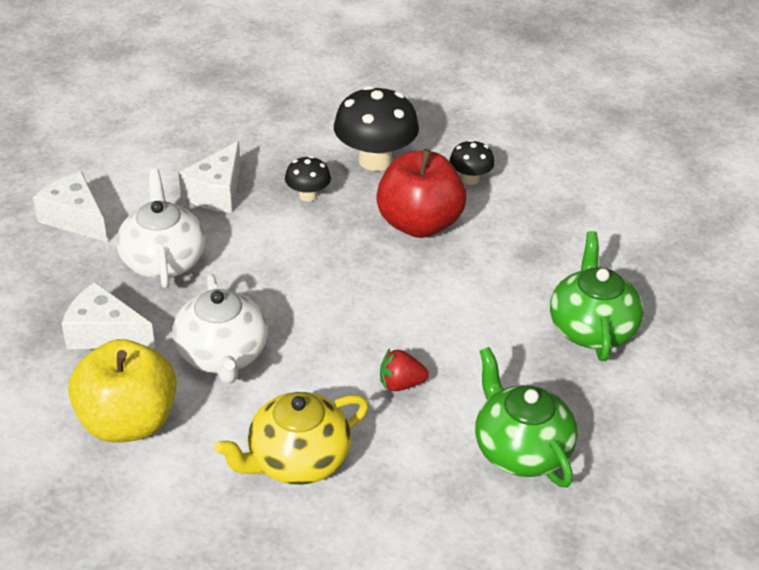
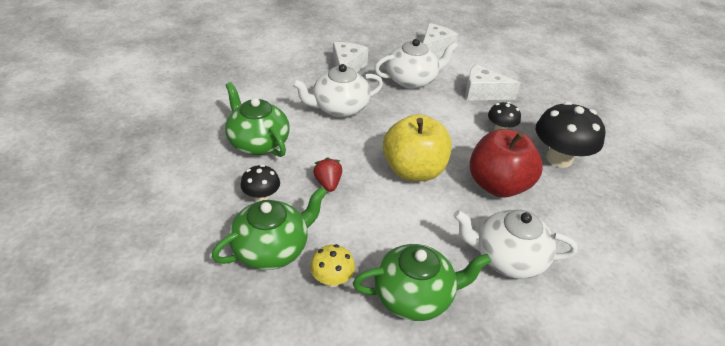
camera: 80 degrees right, 0 degrees up
(128, 422) = (283, 82): yellow apple -> yellow apple (413, 170)
(297, 460) = (258, 143): yellow teapot -> green teapot
(470, 179) = (569, 213): black mushroom -> black mushroom (261, 197)
(537, 244) = (507, 258): none -> white teapot
(569, 395) = (332, 279): none -> yellow mushroom

